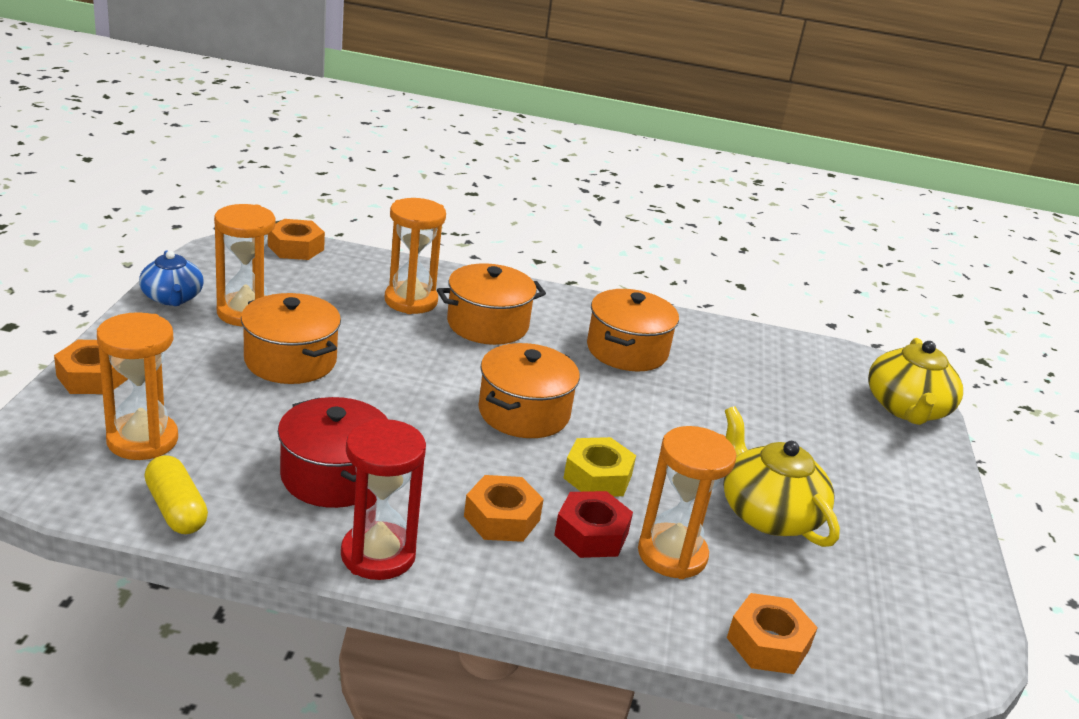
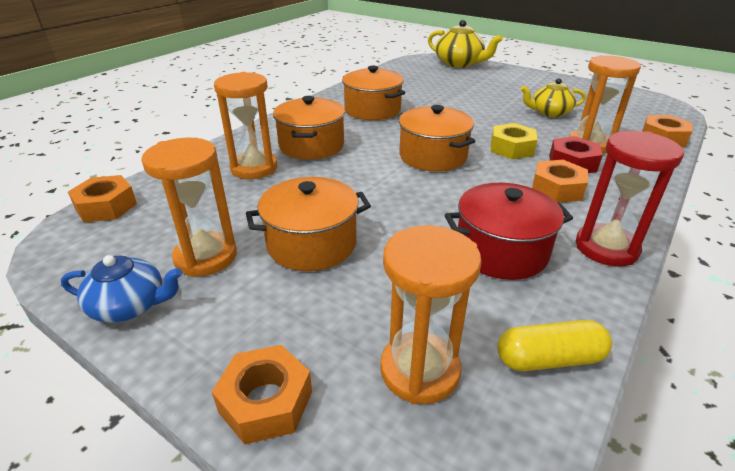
camera: 60 degrees left, 5 degrees up
(768, 513) = (549, 112): yellow teapot -> yellow teapot, size x0.66

